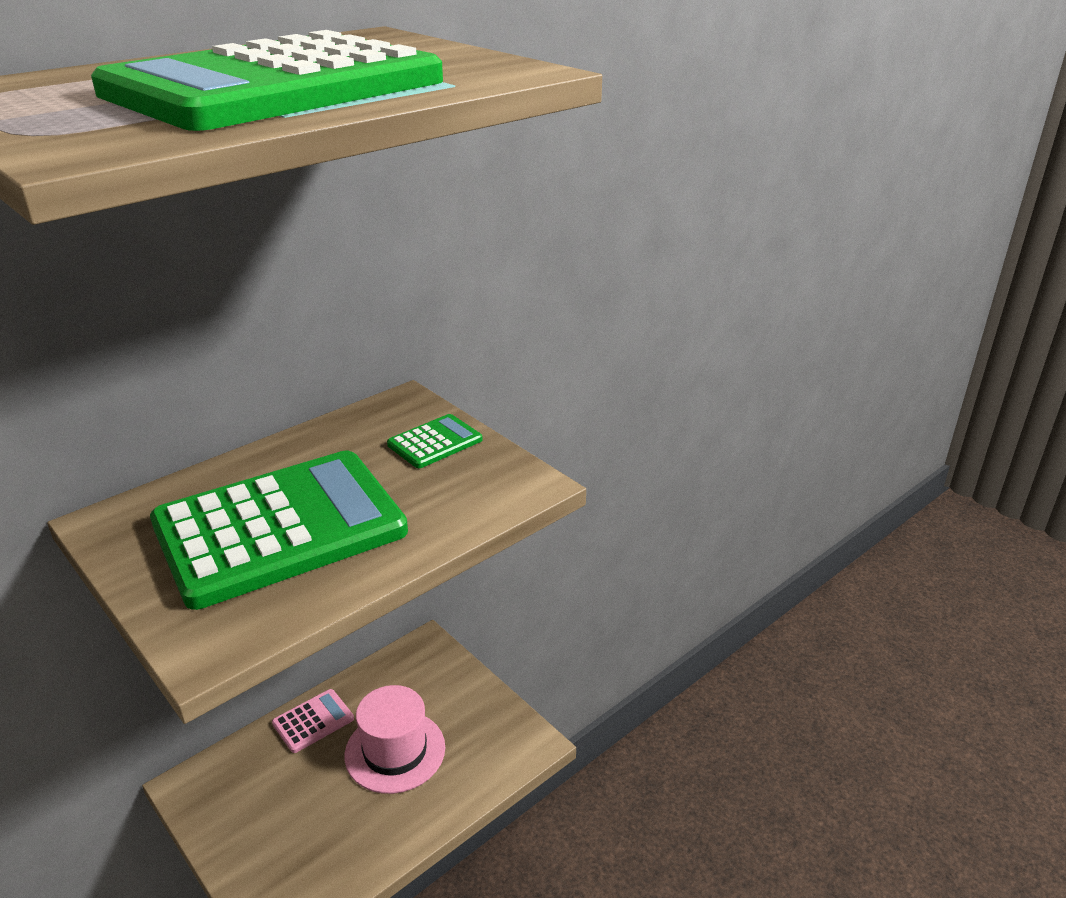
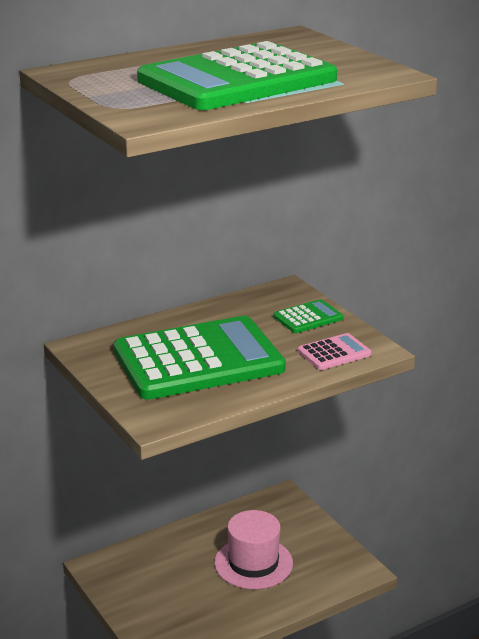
camera: 10 degrees right, 5 degrees down
(313, 721) = (191, 537): pink calculator -> pink calculator (334, 353)

